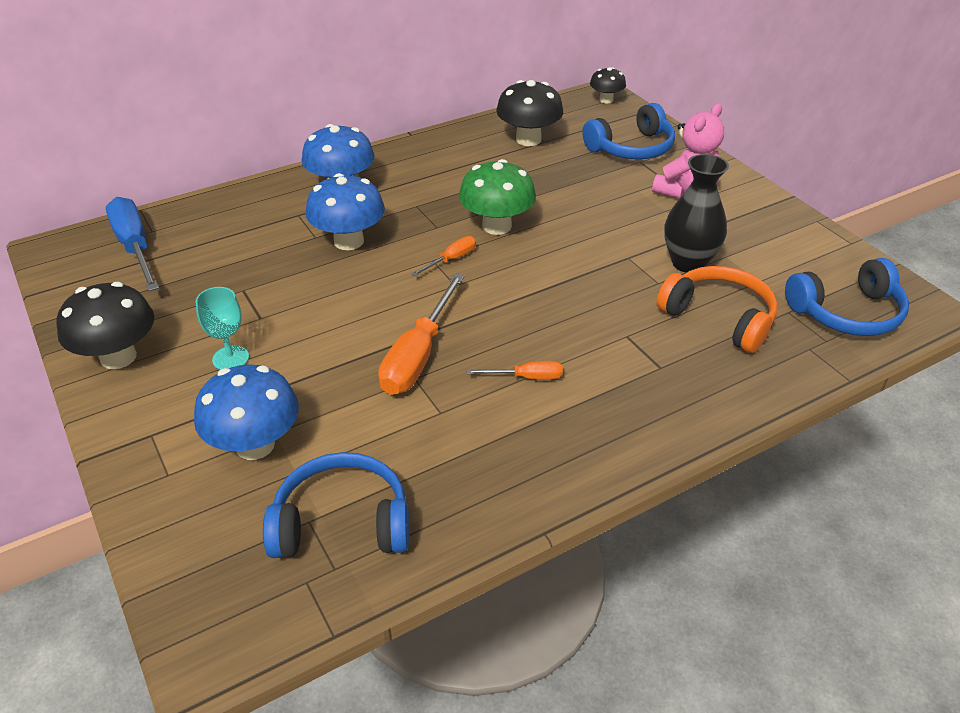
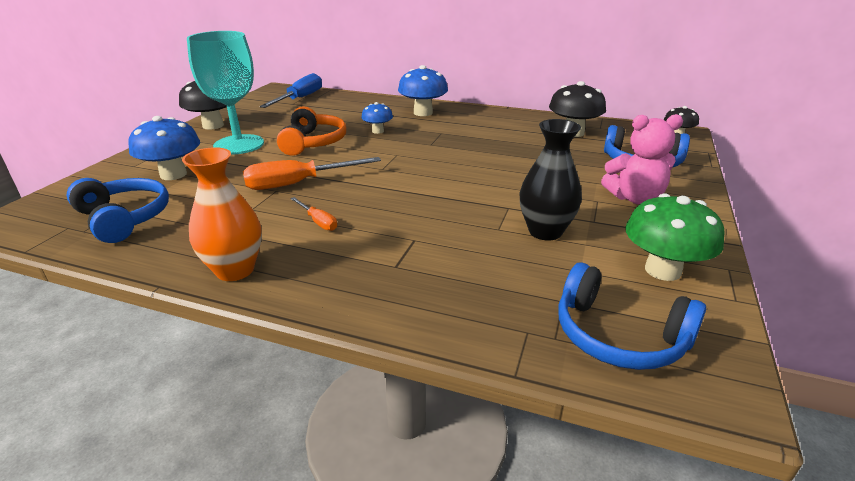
camera: 50 degrees right, 10 degrees down
(230, 358) = (239, 144): turquoise goblet -> turquoise goblet, size x2.14
(349, 241) = (378, 131): blue mushroom -> blue mushroom, size x0.58
(451, 259) = (405, 159): orange screwdriver -> none
(496, 226) = (462, 157): green mushroom -> green mushroom (662, 270)
(567, 468) = (235, 270): none -> orange vase
(719, 318) = (496, 269): orange headphones -> orange headphones (313, 142)

